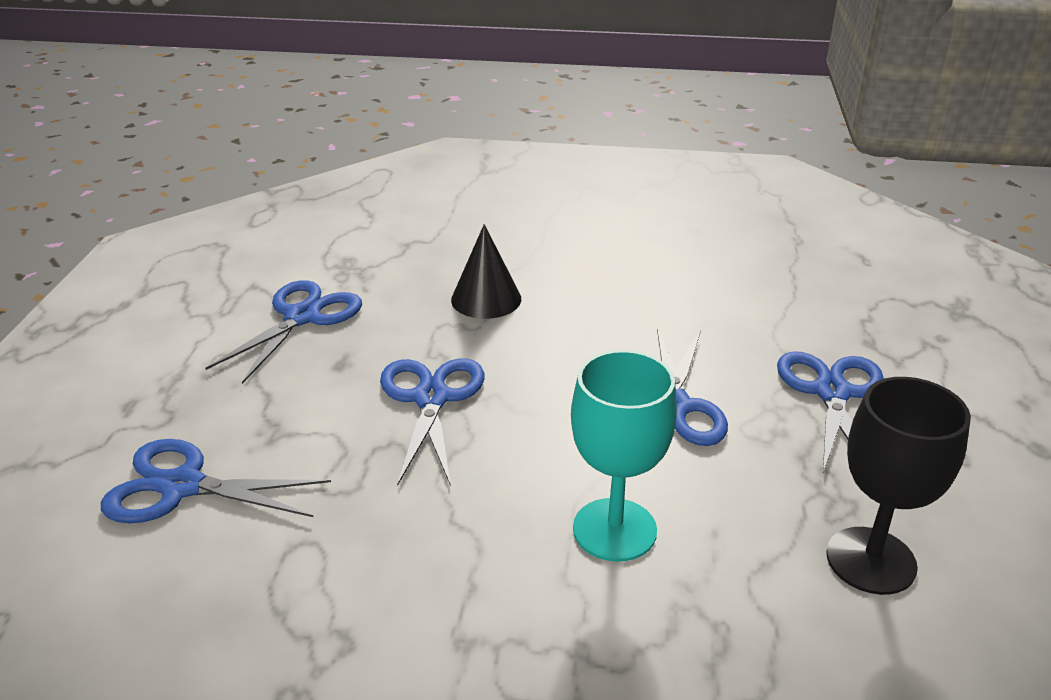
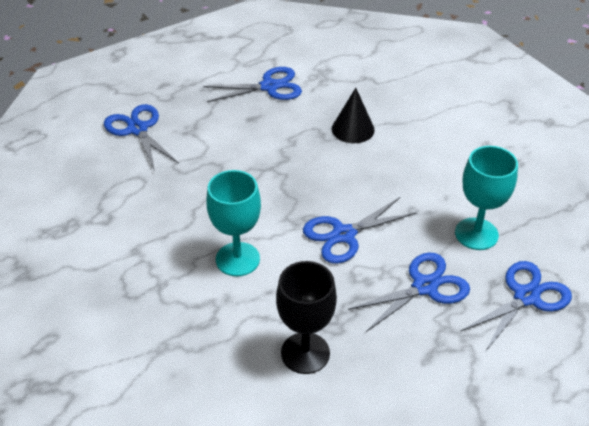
camera: 50 degrees right, 10 degrees up
(431, 399) = (260, 158): blue scissors -> blue scissors (526, 297)
(778, 312) = (476, 234): none -> turquoise goblet

